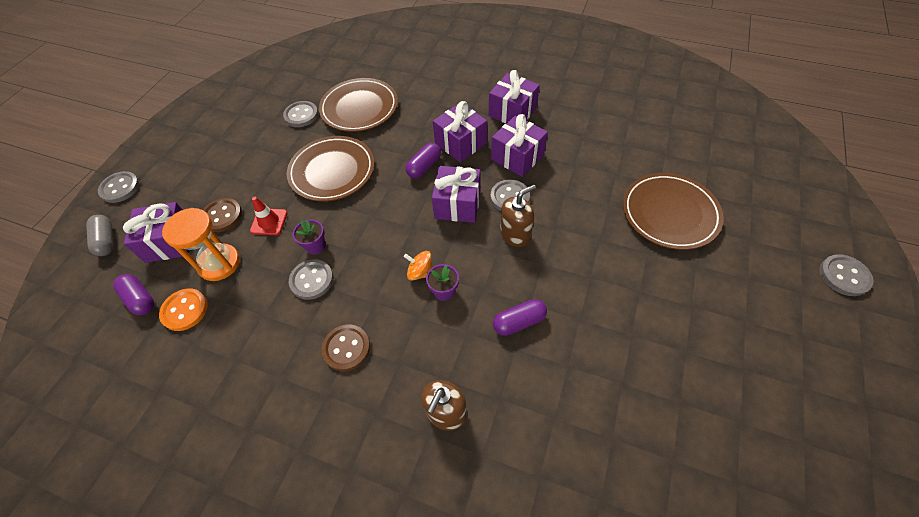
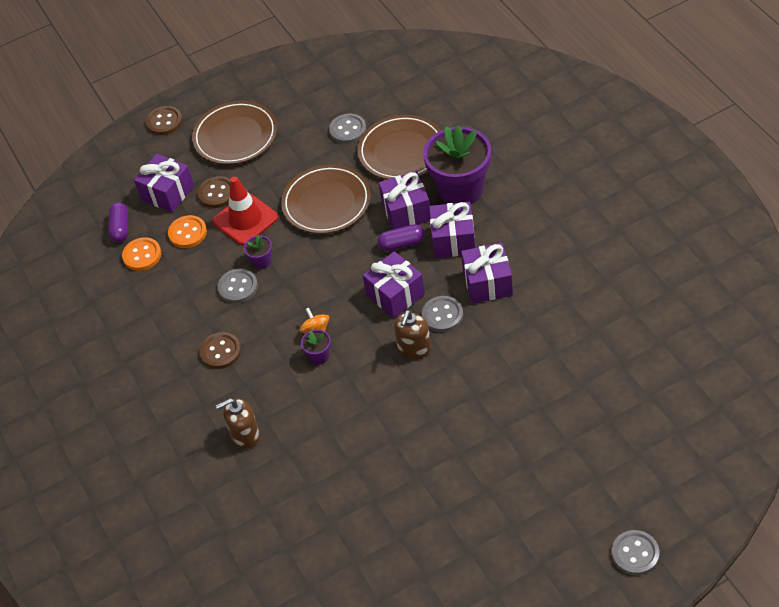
camera: 45 degrees right, 5 degrees down
(106, 240) = (128, 165): grey capsule -> none
(120, 188) = (164, 122): grey button -> brown button
(219, 263) = (187, 233): orange hourglass -> orange button
(269, 222) = (245, 219): red traffic cone -> red traffic cone, size x1.69
(430, 110) = (461, 190): none -> purple flower pot
(512, 112) = (531, 236): purple gift -> purple gift (406, 211)
(515, 234) = (414, 348): brown soap dispenser -> brown soap dispenser turned 105 degrees clockwise
(519, 322) = (349, 413): purple capsule -> none
(669, 213) = (557, 414): brown plate -> brown plate (235, 136)

